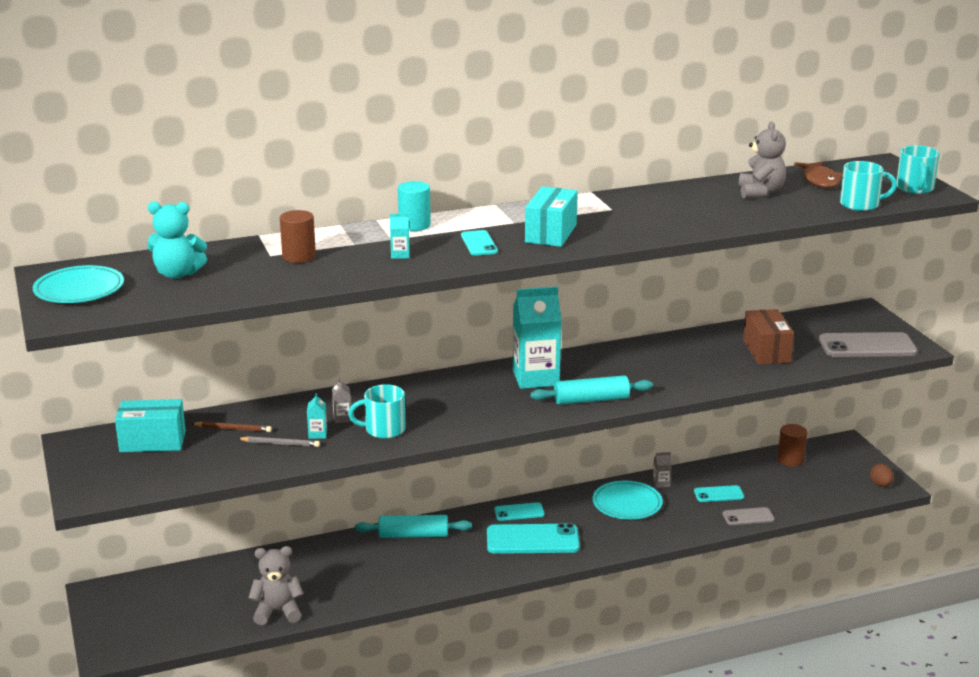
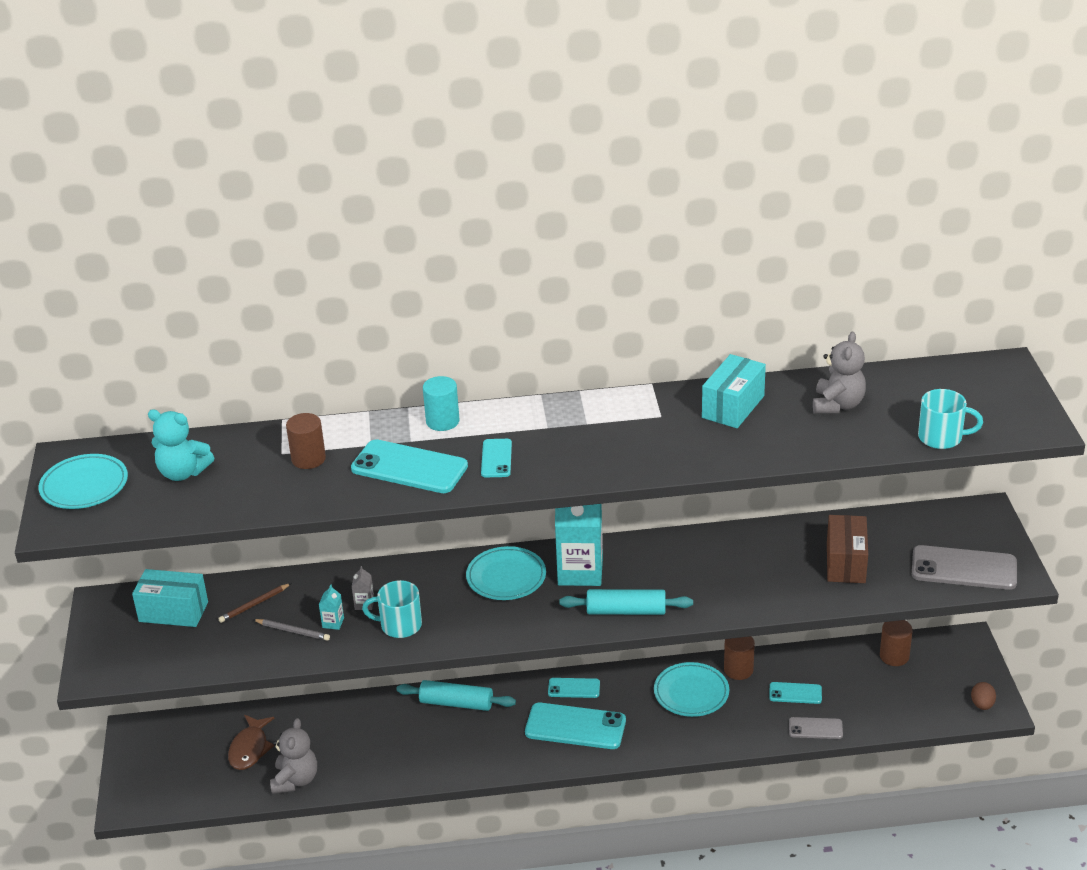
camera: 15 degrees right, 10 degrees up
(233, 429) = (254, 605): brown pencil -> brown pencil turned 120 degrees clockwise
(277, 611) = (295, 780): grey teddy bear -> grey teddy bear turned 90 degrees clockwise
(400, 255) = (409, 467): turquoise carton -> turquoise phone
(469, 388) = (506, 577): none -> turquoise plate
(551, 233) = (578, 450): turquoise box -> turquoise box (733, 407)
(661, 483) = (738, 670): grey carton -> brown cylinder
(820, 181) = (916, 390): brown fish -> brown fish (250, 749)
(915, 188) = (1020, 415): turquoise mug -> none

